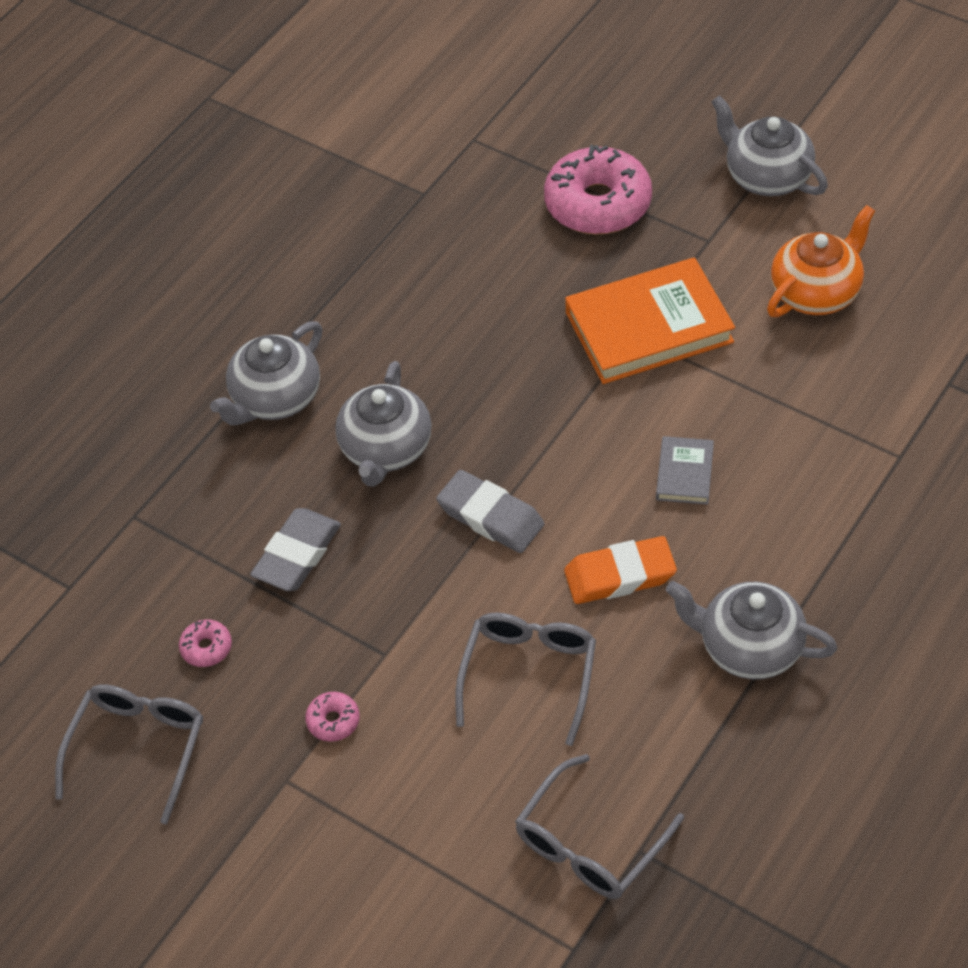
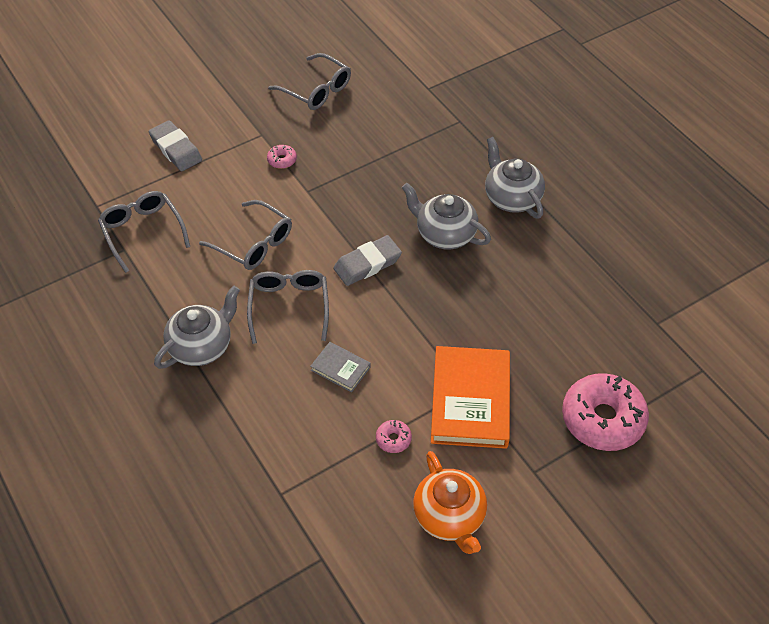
camera: 110 degrees right, 0 degrees up
(206, 648) = (357, 127): pink donut -> pink donut (393, 439)
(297, 554) = (393, 176): grey eraser -> grey eraser (176, 149)
(620, 575) = (289, 307): orange eraser -> grey glasses
(766, 176) = (583, 542): grey teapot -> none

